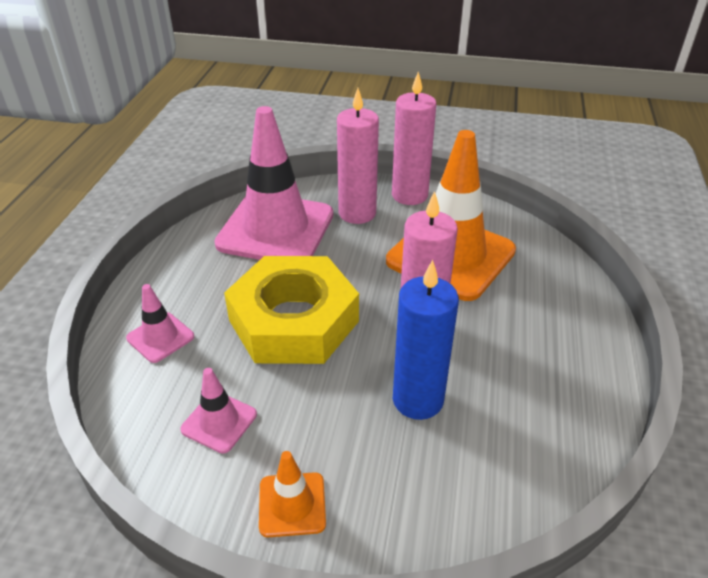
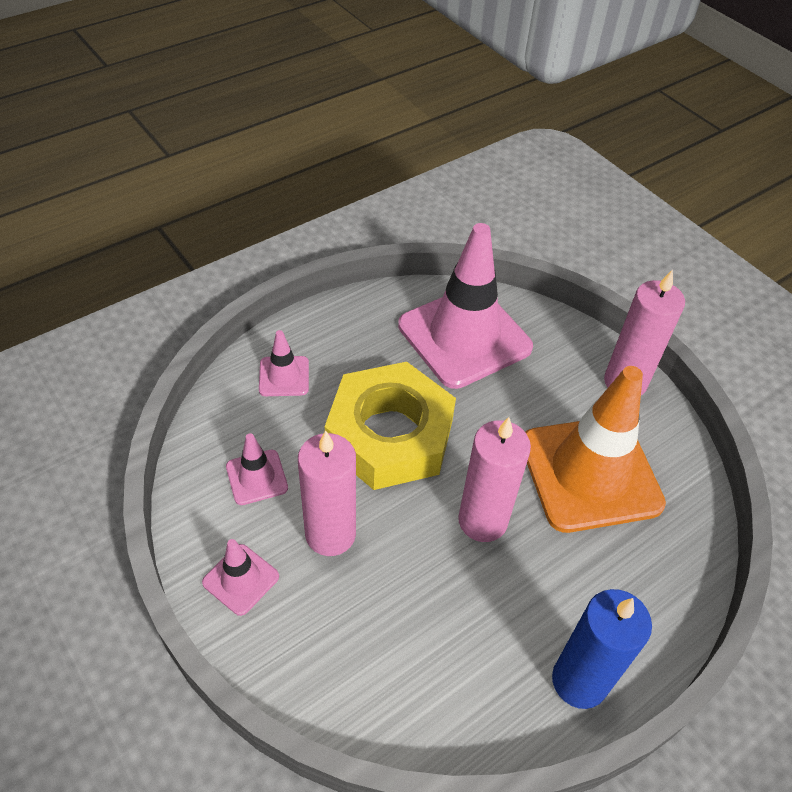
camera: 40 degrees right, 10 degrees up
(292, 504) = (241, 579): orange traffic cone -> pink traffic cone
(357, 213) = (553, 368): pink candle -> pink candle (330, 534)
(418, 399) = (410, 579): blue candle -> blue candle (579, 681)

